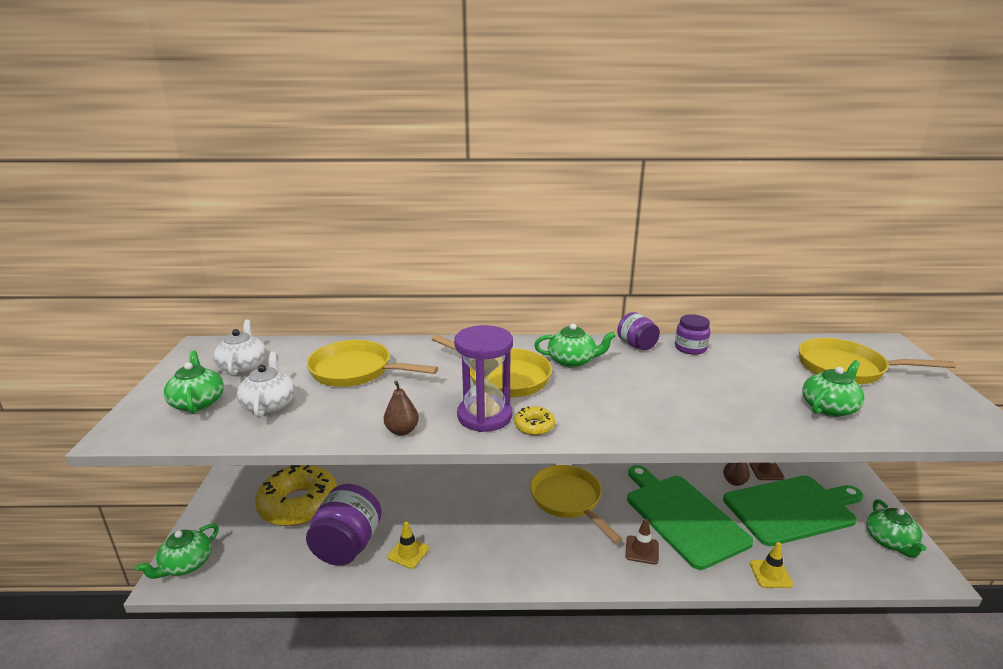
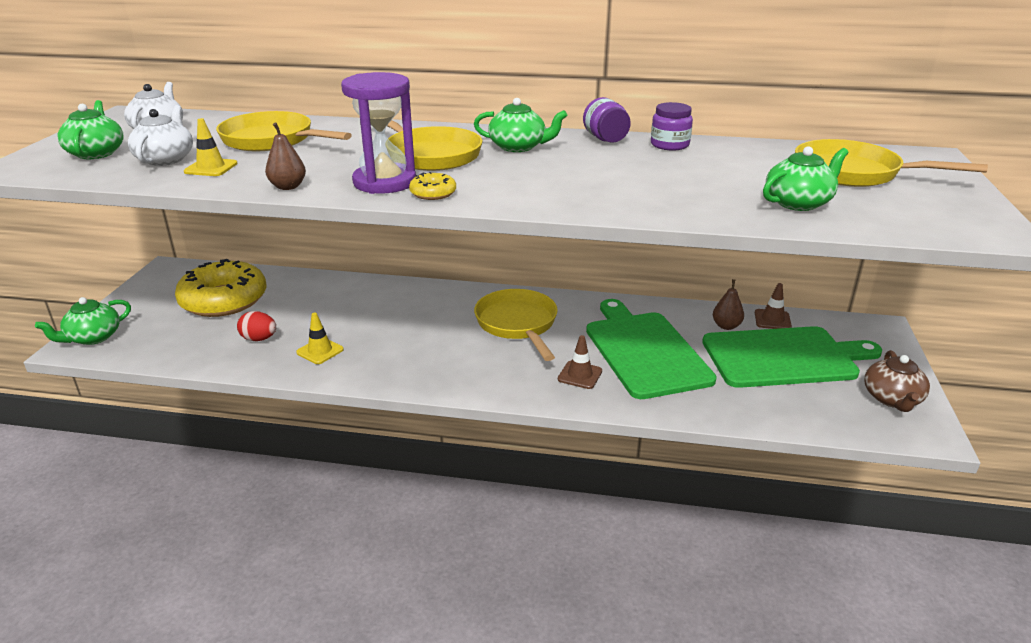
camera: 10 degrees right, 5 degrees up
(347, 546) = (259, 339): purple jar -> red egg
(770, 574) = (722, 412): yellow traffic cone -> yellow traffic cone (211, 168)
(890, 542) = (892, 399): green teapot -> brown teapot

